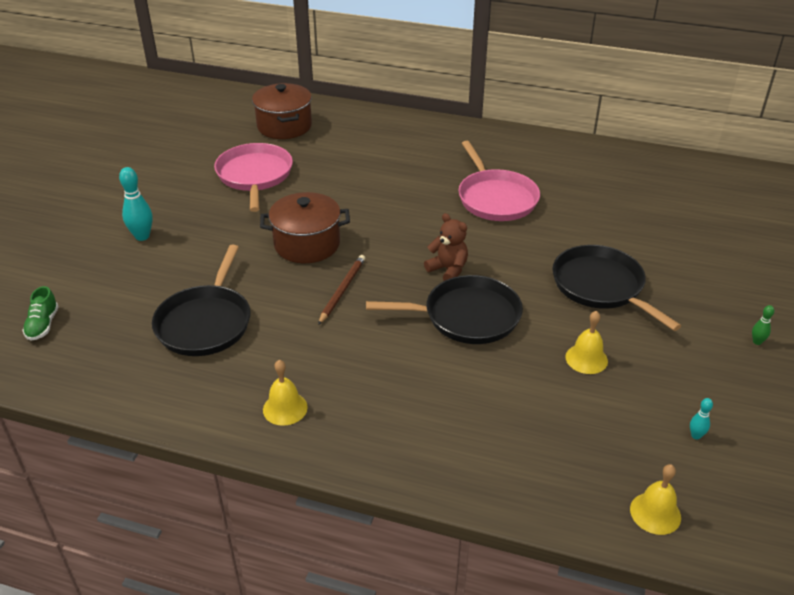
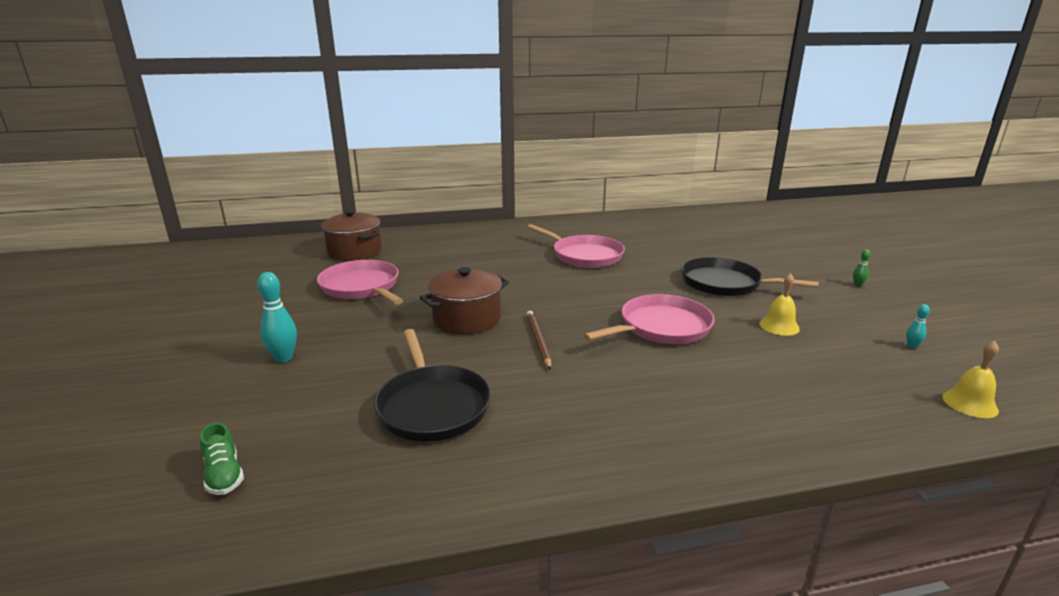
camera: 30 degrees left, 15 degrees down
(285, 408) = (599, 447): yellow bell -> none
(448, 270) = (607, 303): brown teddy bear -> none
(467, 316) = (661, 327): black pan -> pink pan

